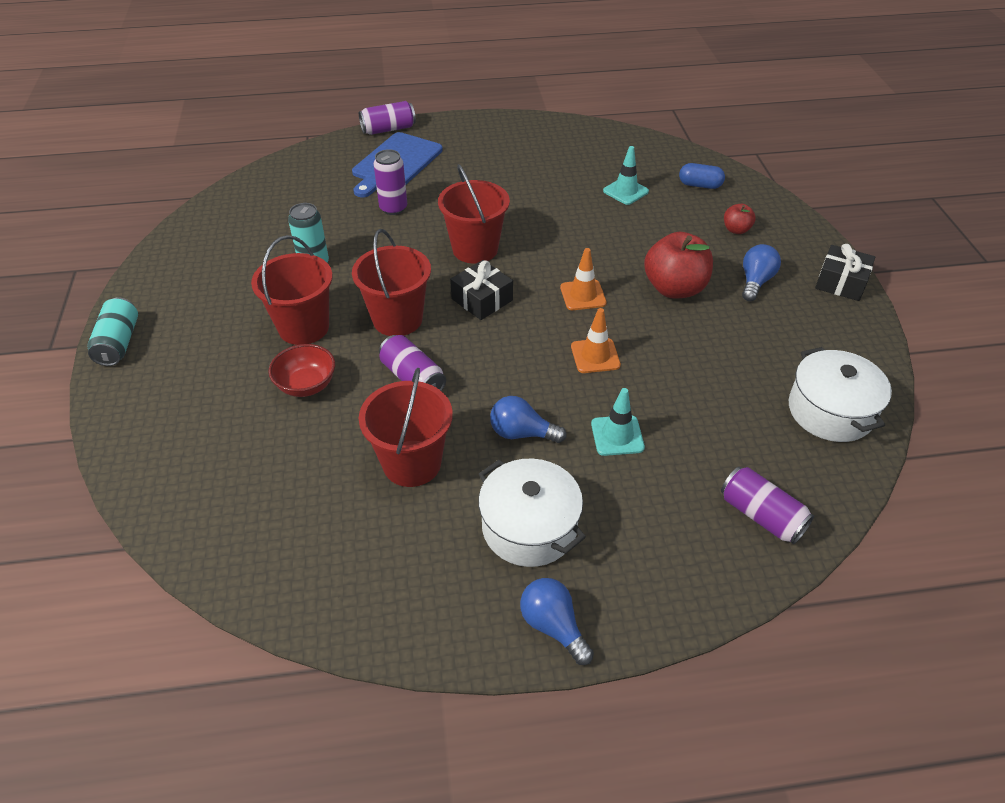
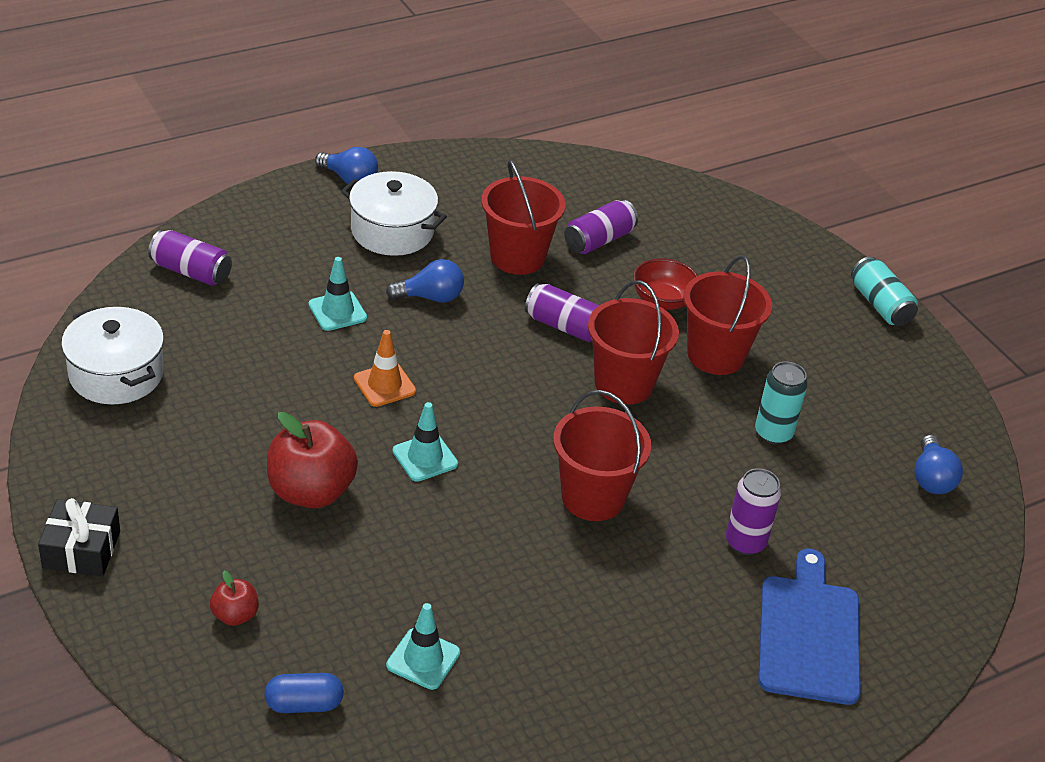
camera: 155 degrees right, 5 degrees down
(388, 129) = (883, 716): purple can -> purple can (598, 240)
(482, 299) = (544, 427): black gift -> none
(583, 295) = (425, 457): orange traffic cone -> turquoise traffic cone
(755, 282) = (203, 525): blue light bulb -> blue light bulb (931, 478)

